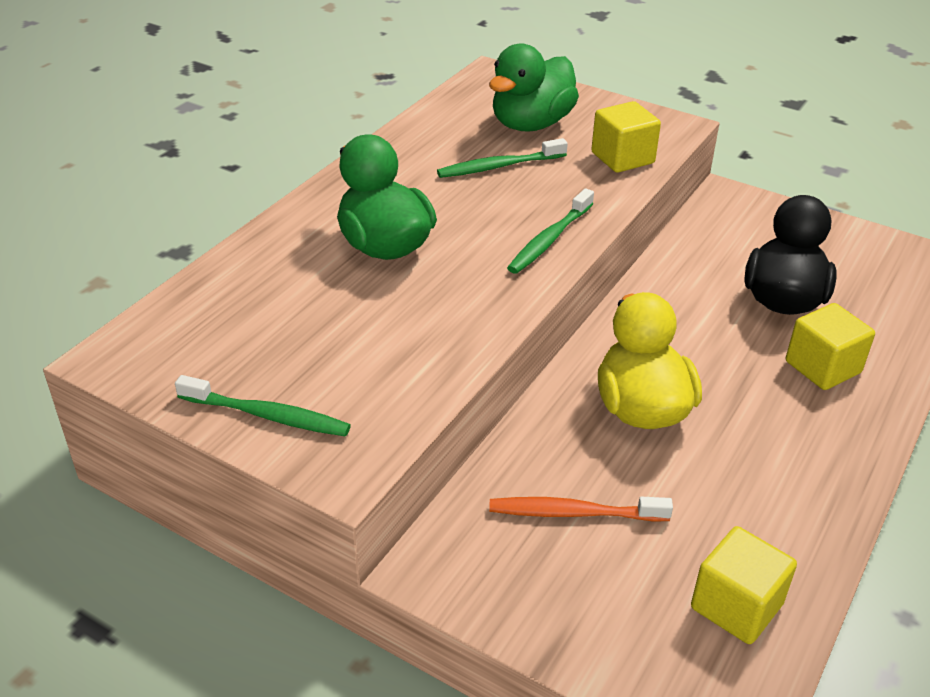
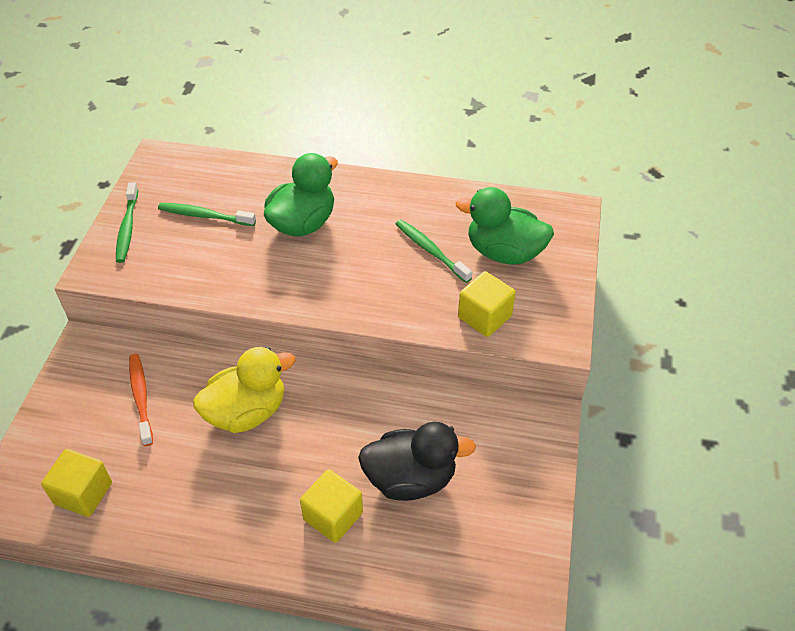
camera: 70 degrees right, 10 degrees up
(549, 239) = (348, 300): green toothbrush -> green toothbrush (204, 216)

